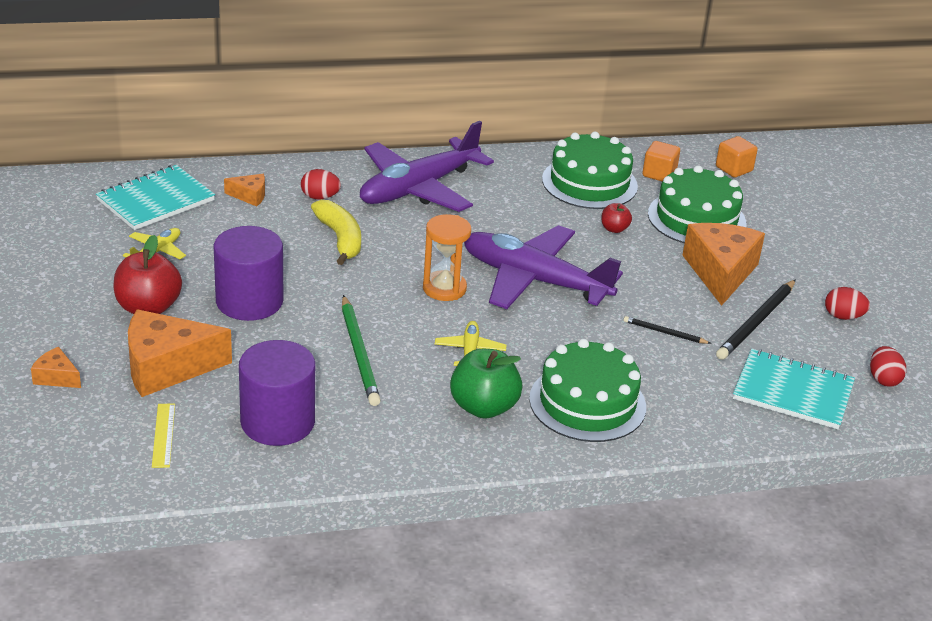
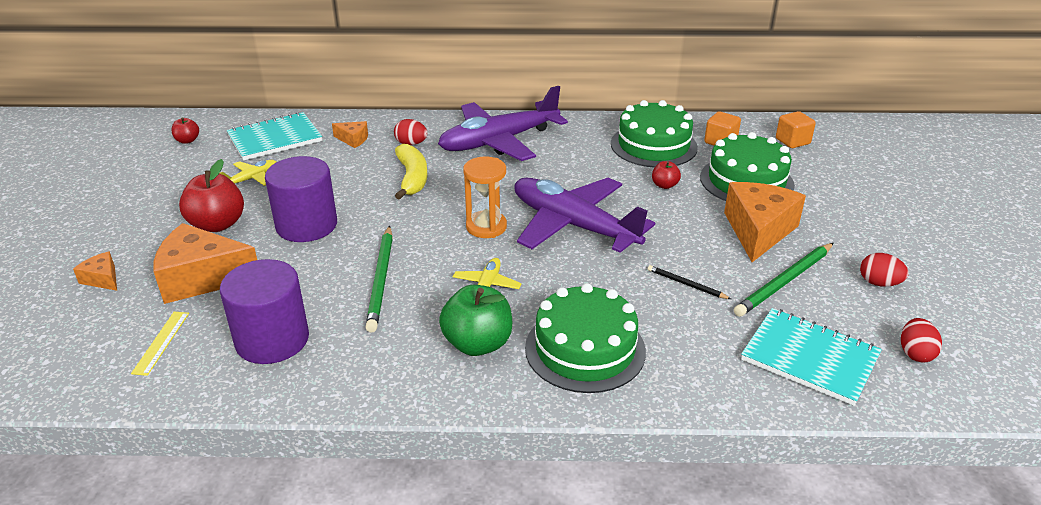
camera: 15 degrees right, 0 degrees up
(50, 209) = (187, 140): none -> red apple
(756, 322) = (784, 282): black pencil -> green pencil

